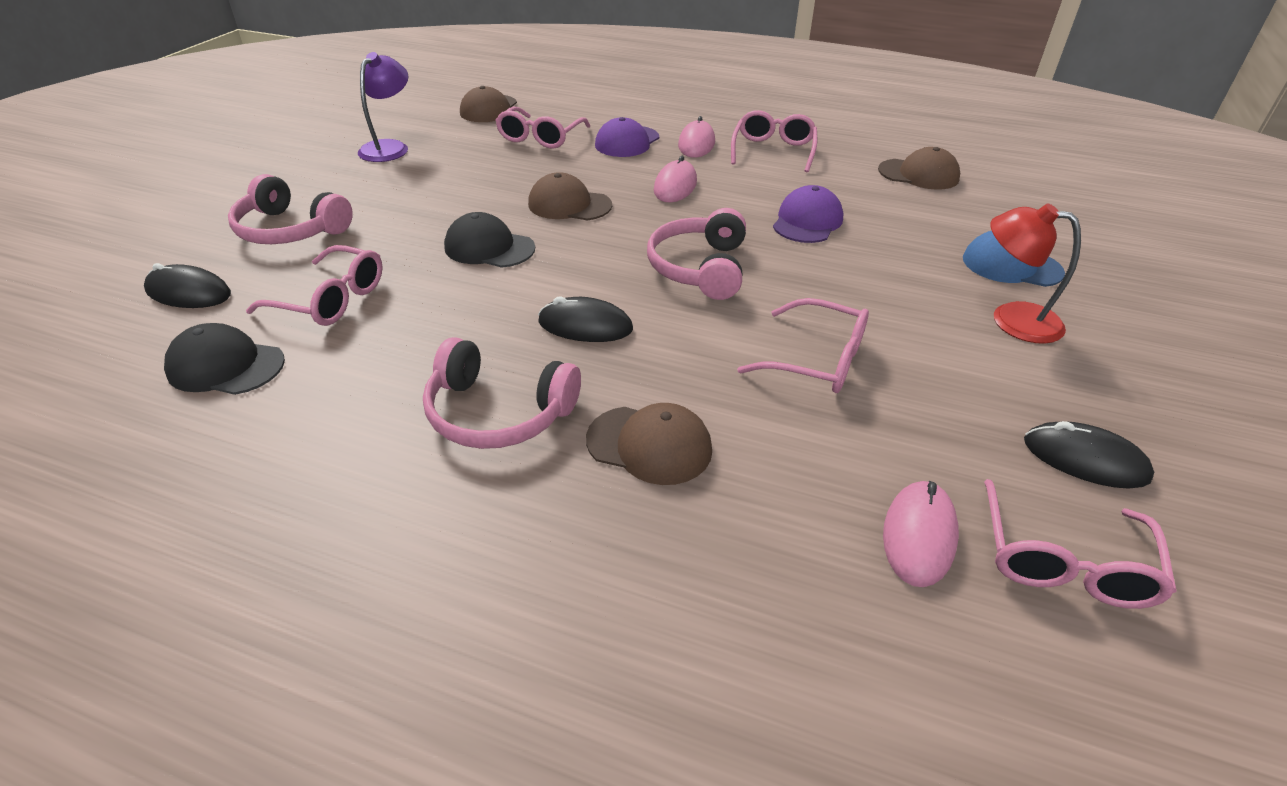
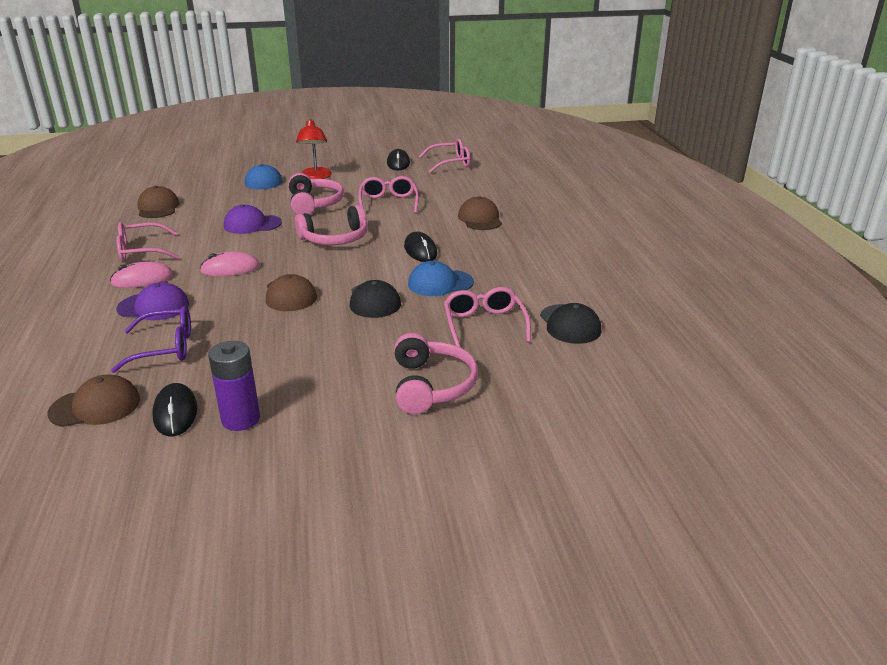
camera: 120 degrees left, 10 degrees down
(189, 292) = (541, 378): black mouse -> black mouse (175, 413)
(390, 147) = (241, 419): purple lamp -> purple battery
(468, 306) = (440, 283): none -> blue cap
(498, 413) = (503, 249): pink headphones -> pink headphones (314, 204)
(540, 137) = (165, 348): pink glasses -> purple glasses
(919, 535) = (465, 178): pink mouse -> none

